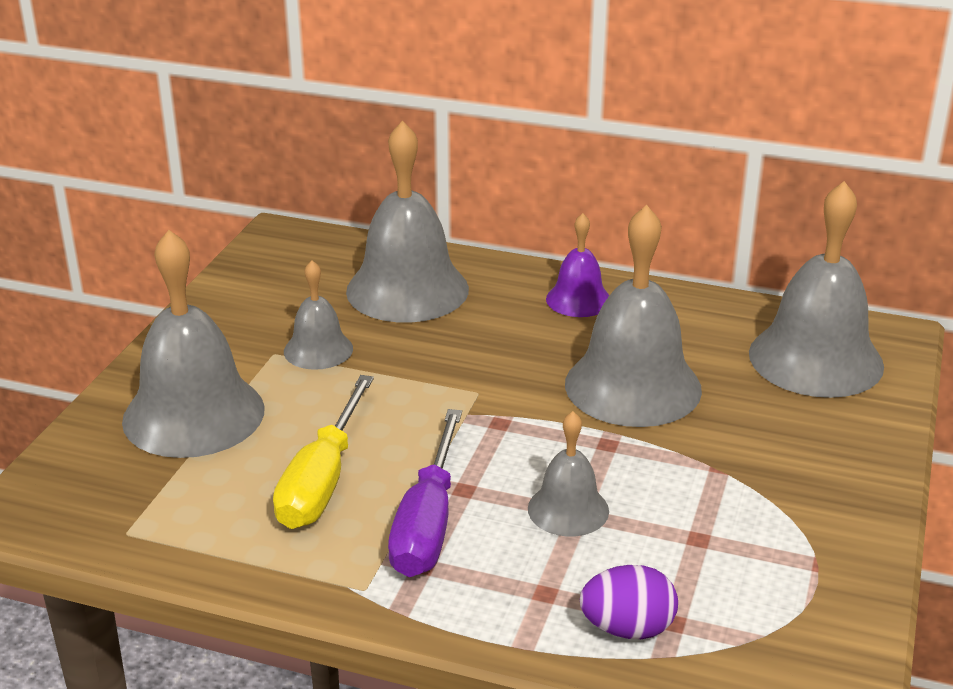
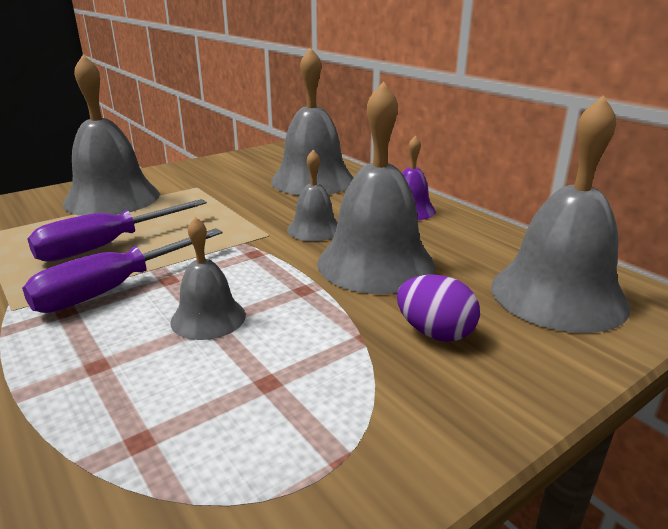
camera: 35 degrees right, 5 degrees down
(318, 350) = (220, 191): grey bell -> grey bell (314, 229)
(322, 481) = (106, 246): yellow screwdriver -> purple screwdriver
(627, 629) = (98, 425): purple egg -> purple egg (435, 333)

